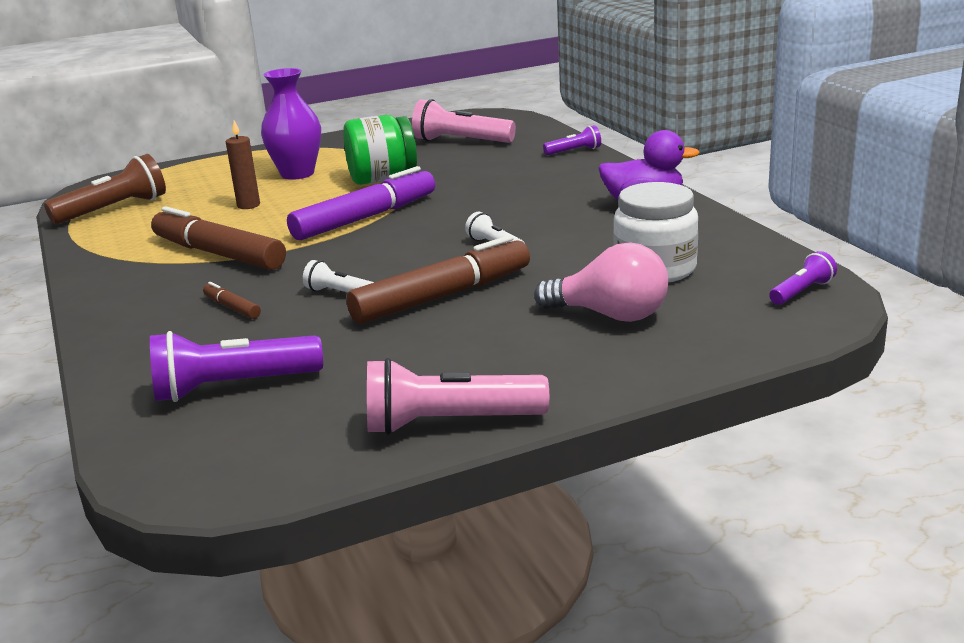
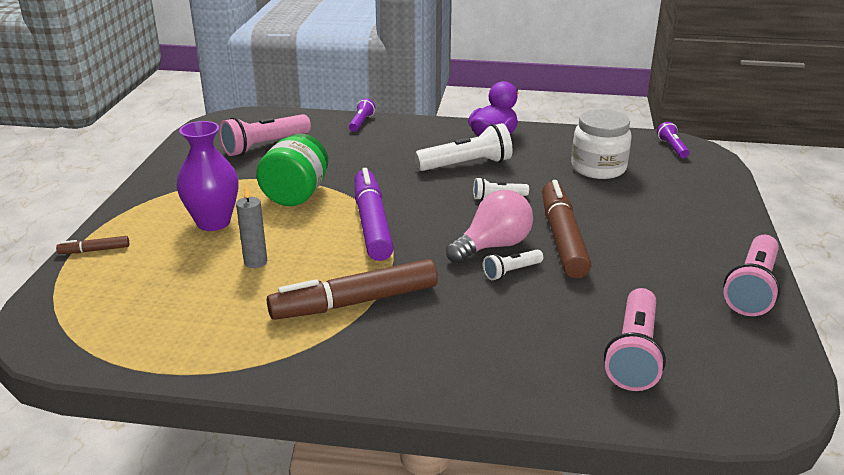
camera: 60 degrees left, 5 degrees up
(114, 210) = (138, 332): brown flashlight -> none
(232, 307) = (484, 322): brown marker -> brown marker (94, 250)
(233, 387) = (633, 353): purple flashlight -> pink flashlight
(248, 205) = (255, 262): brown candle -> grey candle
(551, 213) = (466, 165): none -> white flashlight
(610, 315) = (650, 200): pink light bulb -> pink light bulb (493, 246)

